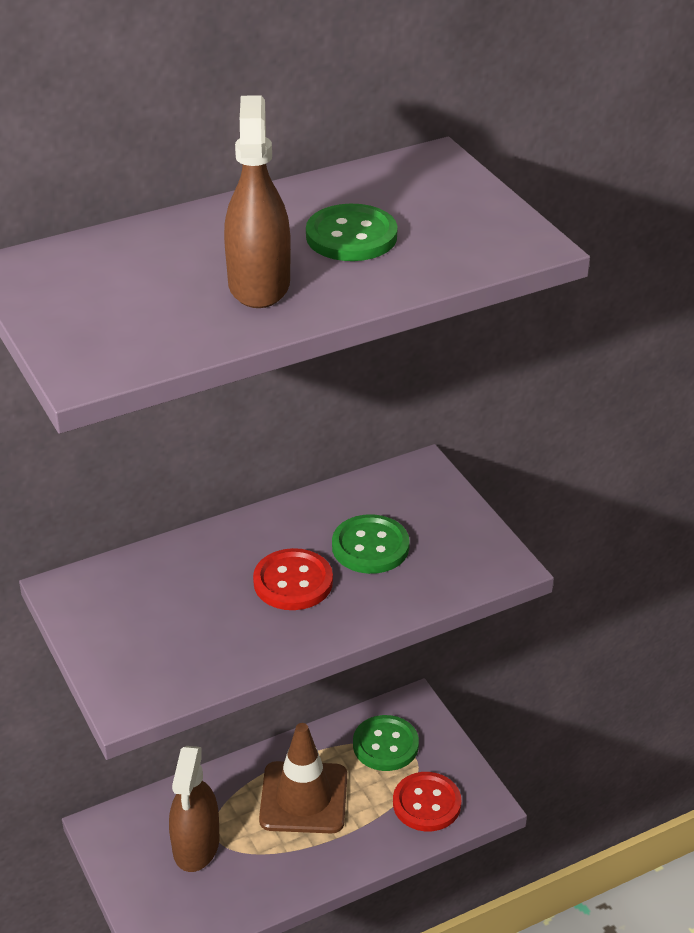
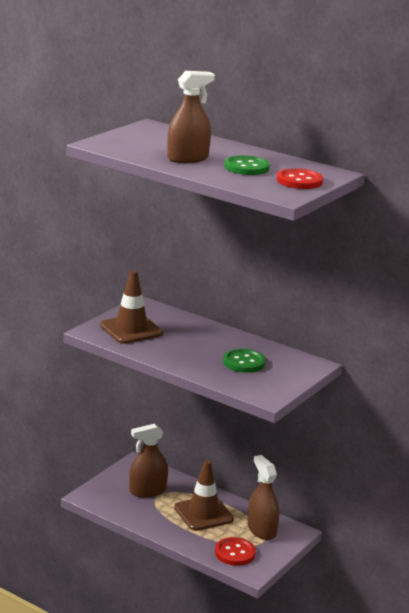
camera: 60 degrees right, 15 degrees down
(159, 642) = (131, 329): none -> brown traffic cone
(293, 582) = (199, 349): red button -> red button (299, 181)
(385, 745) = (261, 530): green button -> brown spray bottle

